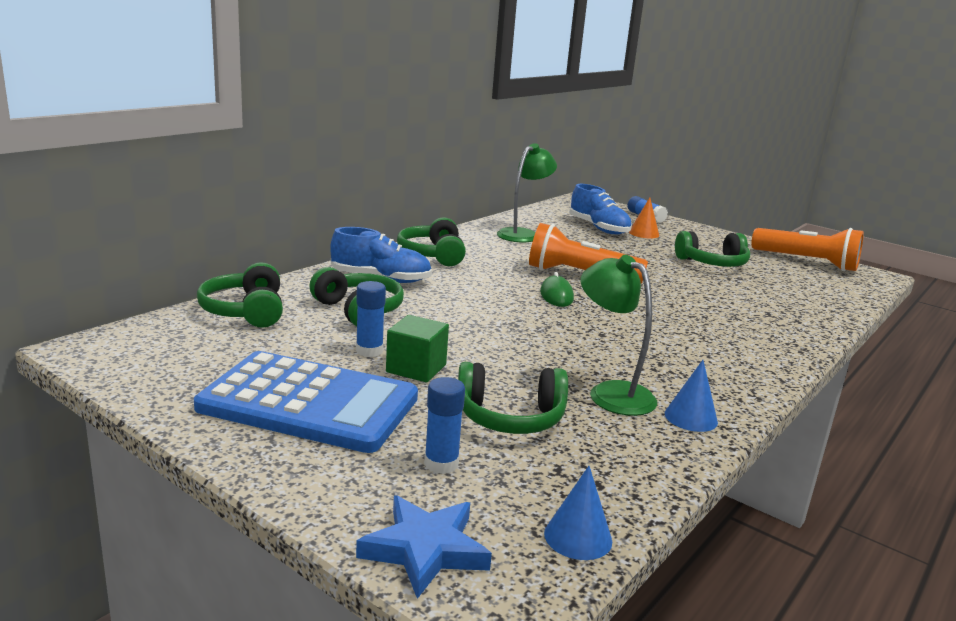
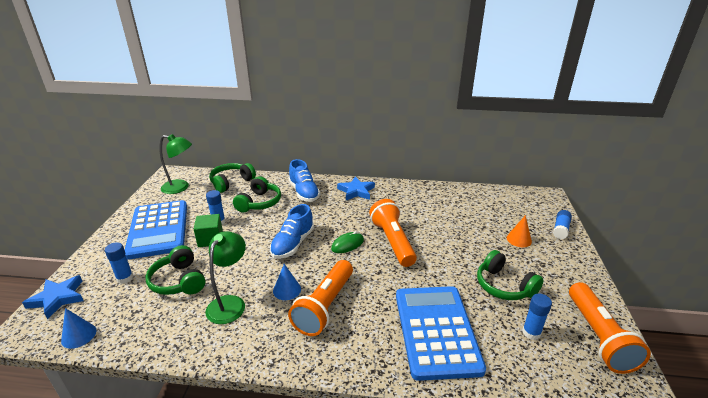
camera: 60 degrees right, 10 degrees up
(433, 255) = (356, 191): green headphones -> blue star
(523, 234) = (434, 201): green lamp -> green lamp (180, 187)
(598, 228) = (496, 220): blue shoe -> blue shoe (293, 244)
(672, 342) = (324, 306): none -> orange flashlight
(691, 417) = (220, 341): blue cone -> blue cone (287, 290)
(758, 308) = (436, 330): none -> blue calculator
(787, 278) = (531, 333): none -> blue glue stick

